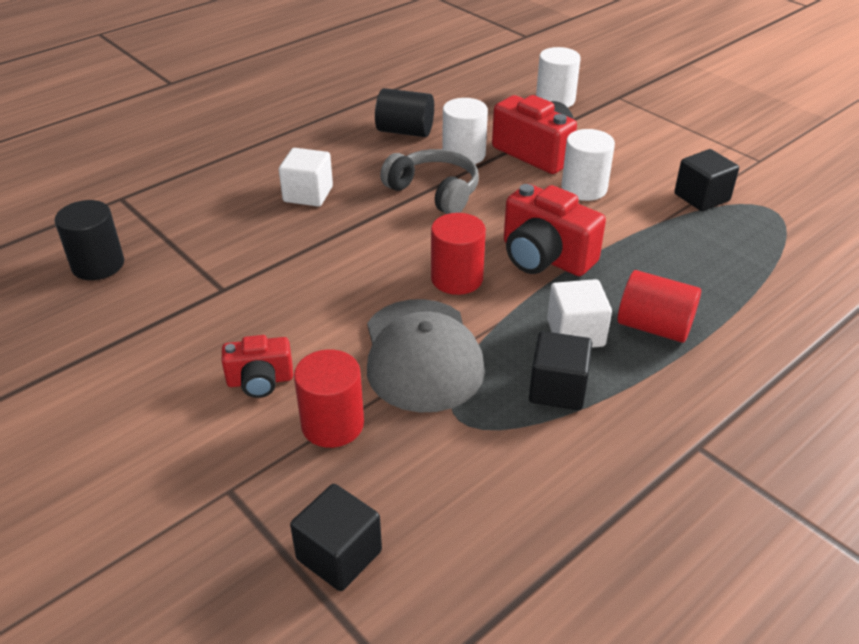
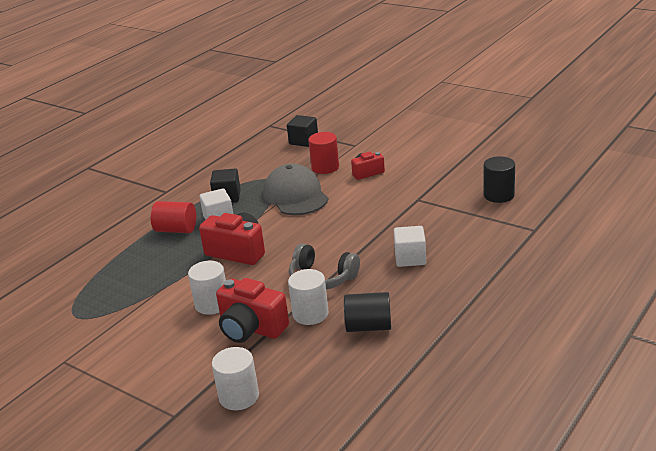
camera: 170 degrees right, 10 degrees down
(457, 278) = (288, 230): red cylinder -> none
(701, 197) = (124, 315): black cube -> none

